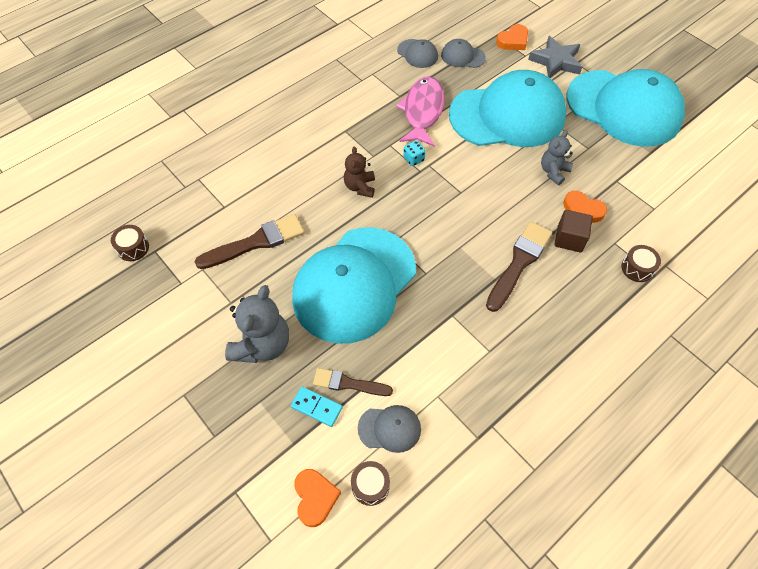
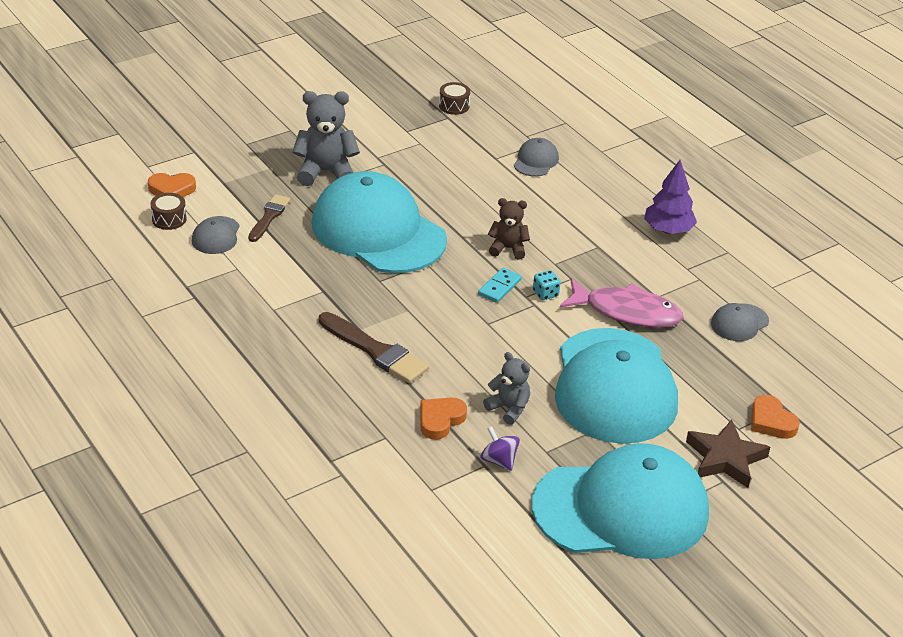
camera: 95 degrees right, 20 degrees down
(255, 242) = (445, 174): brown brush -> none
(262, 344) = (326, 172): grey teddy bear -> grey teddy bear turned 150 degrees clockwise
(315, 91) = (668, 230): none -> purple tree
(316, 407) = (252, 197): turquoise domino -> turquoise domino (499, 287)
(462, 56) = (735, 364): grey cap -> grey cap (536, 161)
(556, 61) = (725, 458): grey star -> brown star
(569, 239) = (400, 399): brown cube -> none
(609, 173) = (499, 460): none -> purple spinning top
(624, 108) = (621, 509): turquoise cap -> turquoise cap turned 135 degrees counterclockwise
(637, 268) = (343, 447): brown drum -> none

